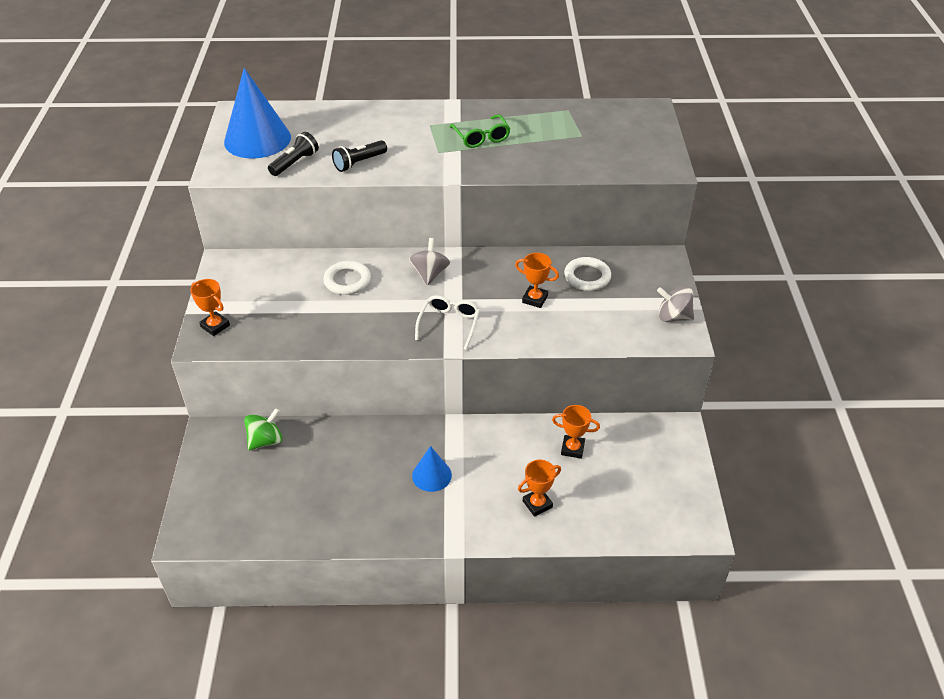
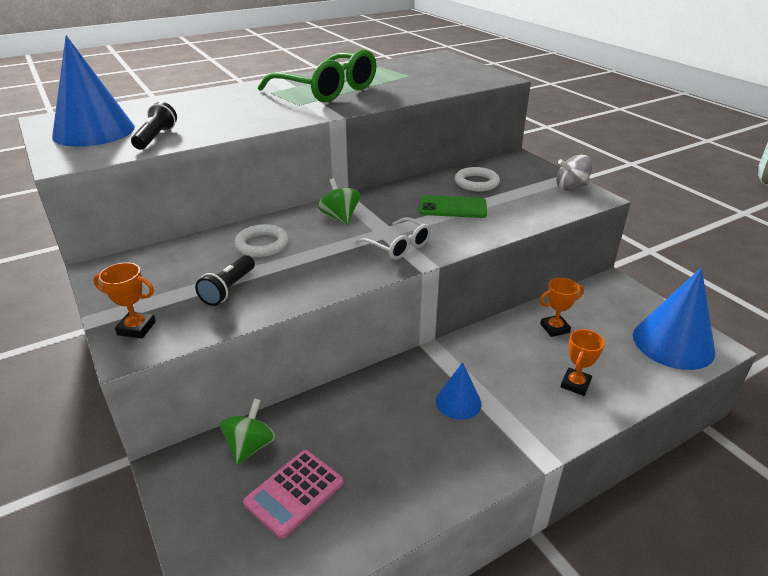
camera: 30 degrees left, 10 degrees down
(270, 486) = (294, 493): none -> pink calculator
(359, 163) = (227, 124): black flashlight -> black flashlight (228, 289)
(430, 274) = (340, 217): grey spinning top -> green spinning top
(449, 324) = (398, 246): white glasses -> white glasses turned 150 degrees clockwise
(481, 137) = (327, 90): green glasses -> green glasses, size x1.89
(535, 299) = (453, 207): orange trophy -> green phone
(665, 509) = (673, 343): none -> blue cone

